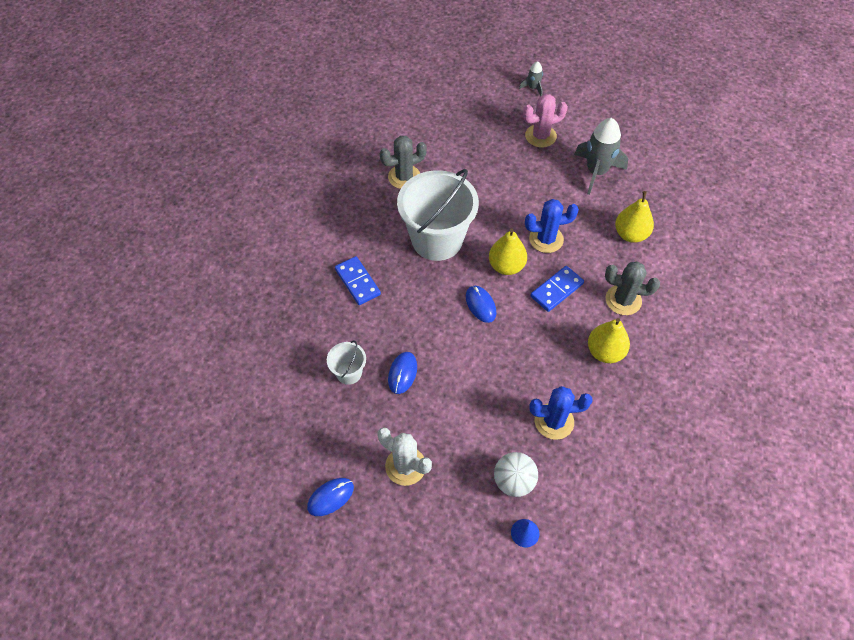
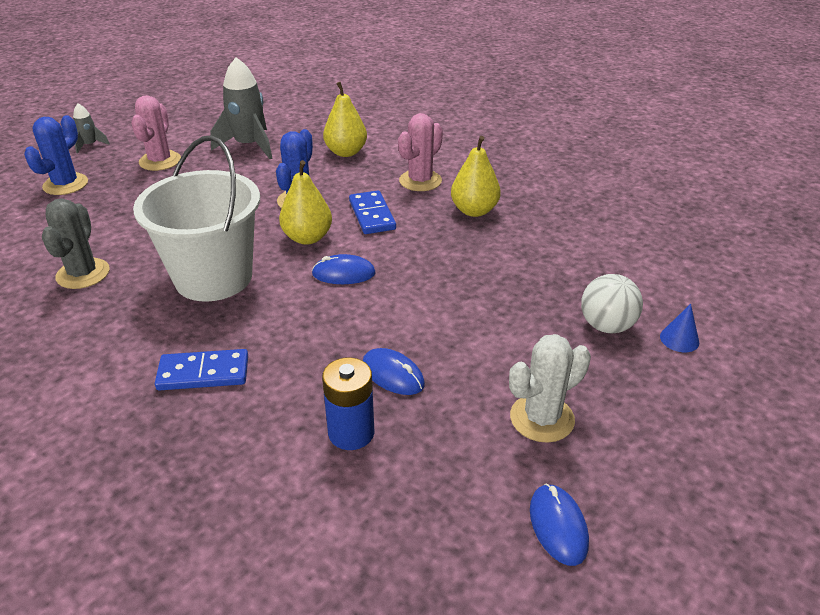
camera: 65 degrees left, 20 degrees down
(349, 373) = (351, 433): white bucket -> blue battery
(554, 421) = (540, 271): blue cactus -> blue cactus (65, 184)
(623, 300) = (420, 181): grey cactus -> pink cactus

